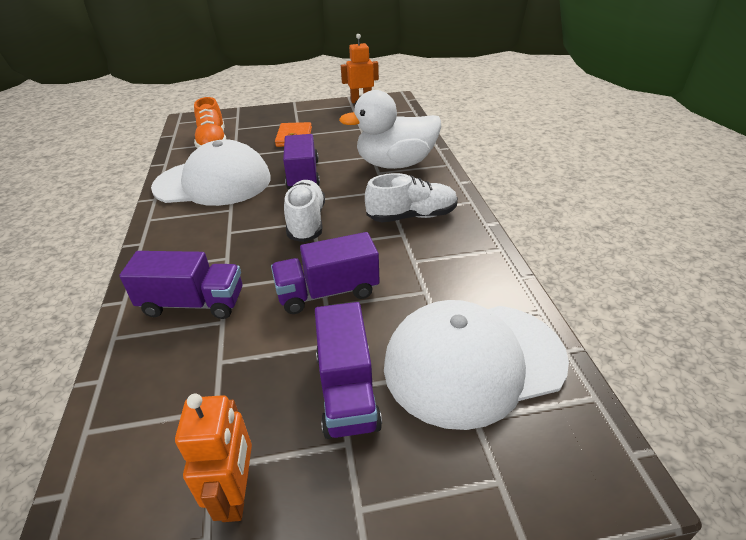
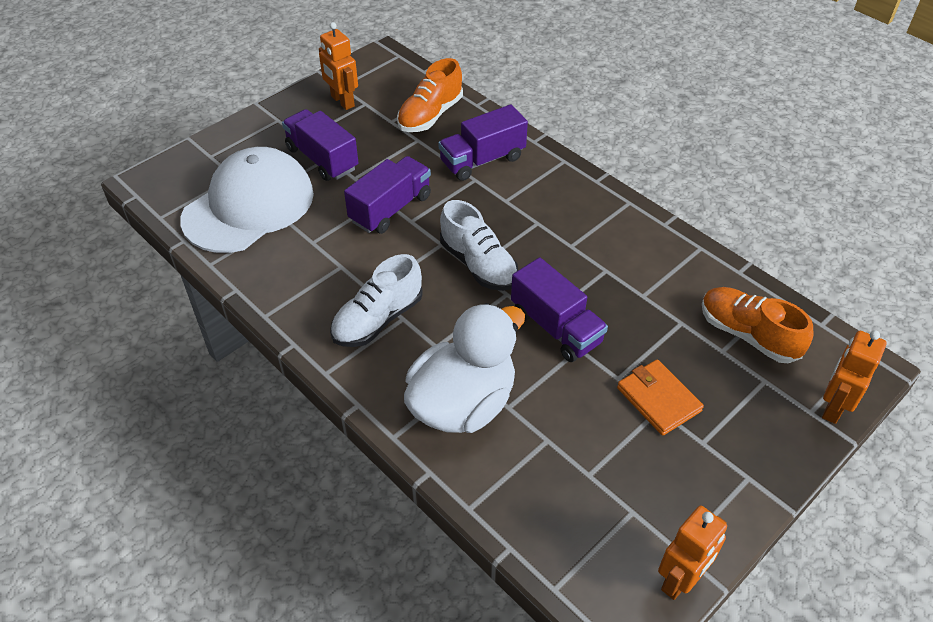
camera: 145 degrees right, 10 degrees up
(164, 393) = (430, 115): none -> orange shoe
(213, 182) = (640, 270): white cap -> none
(225, 115) = (833, 407): none -> orange robot

